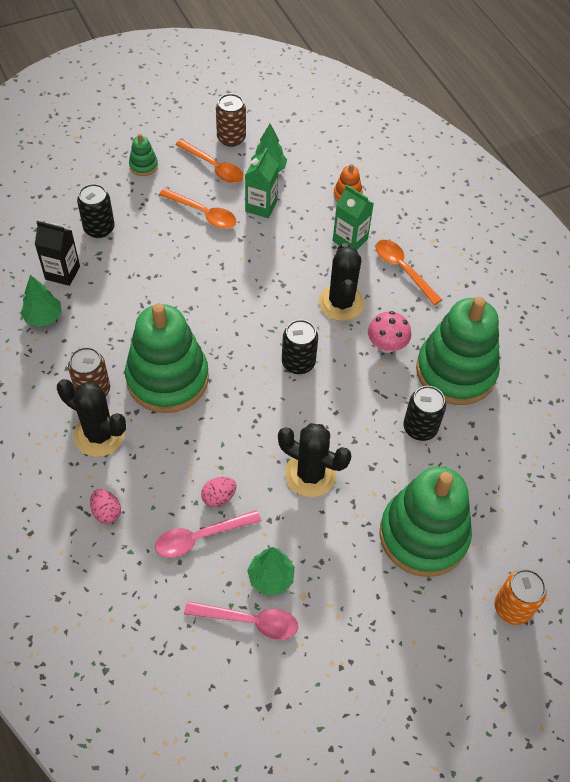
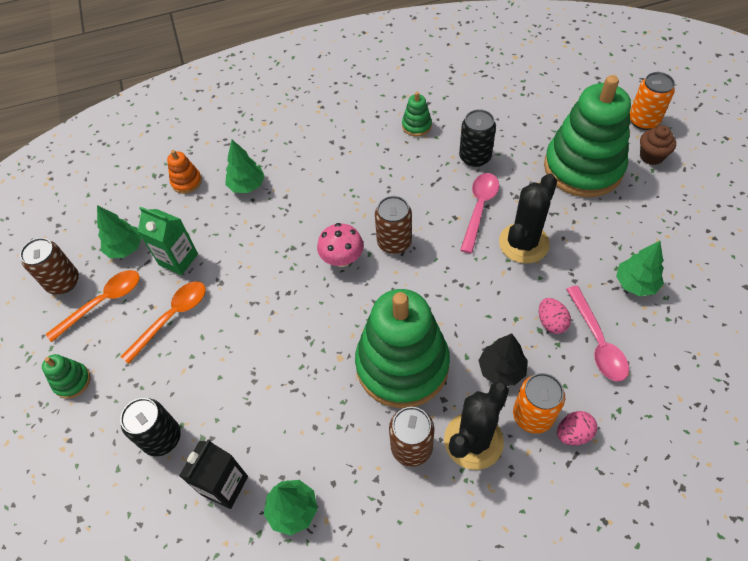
camera: 75 degrees left, 0 degrees up
(123, 480) = (533, 415): none -> orange can
(166, 455) = (501, 370): none -> black tree
(249, 621) = (682, 304): pink spoon -> pink spoon (479, 209)
(298, 363) = (394, 242): black can -> brown can
(341, 303) = (325, 200): black cactus -> none
(350, 240) = (247, 185): green carton -> green tree
(386, 345) = (381, 170): pink mushroom -> pink mushroom (342, 259)
(403, 269) = (294, 149): orange spoon -> none
(454, 611) = (651, 156): none -> brown cupcake
(455, 371) = (416, 126): green stacking toy -> green stacking toy, size x0.40

